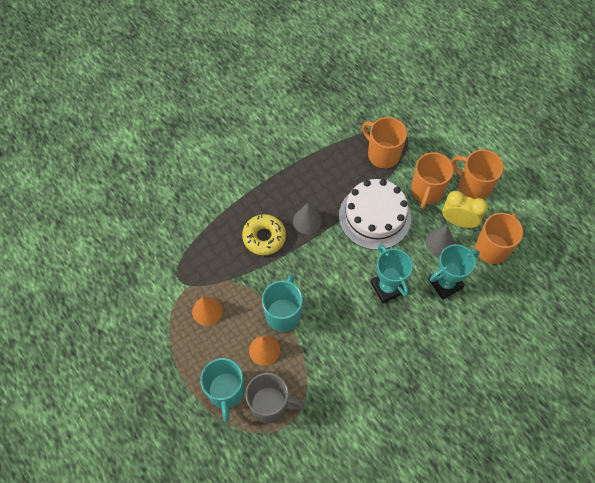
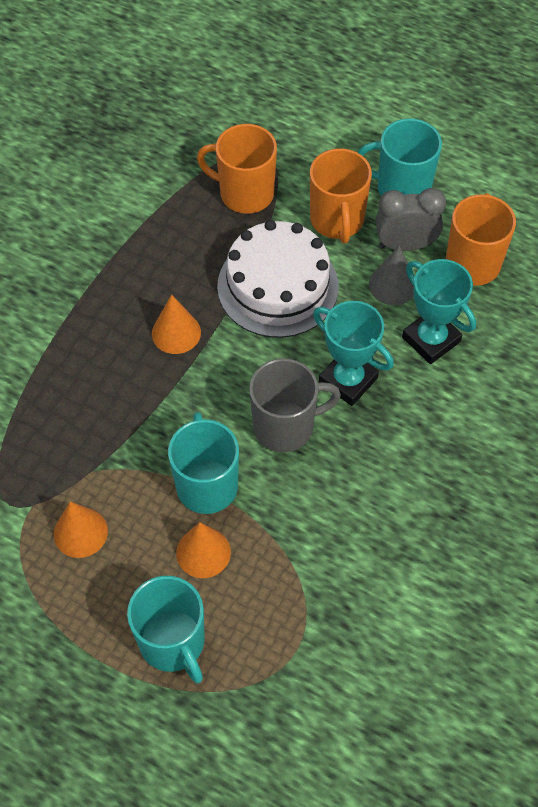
camera: 25 degrees left, 5 degrees down
(264, 237) = (119, 383): yellow donut -> none
(270, 405) = (254, 631): grey mug -> grey mug (285, 426)
(307, 221) = (176, 333): grey cone -> orange cone
(445, 283) = (431, 339): turquoise trophy -> turquoise trophy turned 75 degrees counterclockwise
(458, 221) = (405, 245): yellow clock -> grey clock
(473, 186) = (401, 188): orange mug -> turquoise mug

